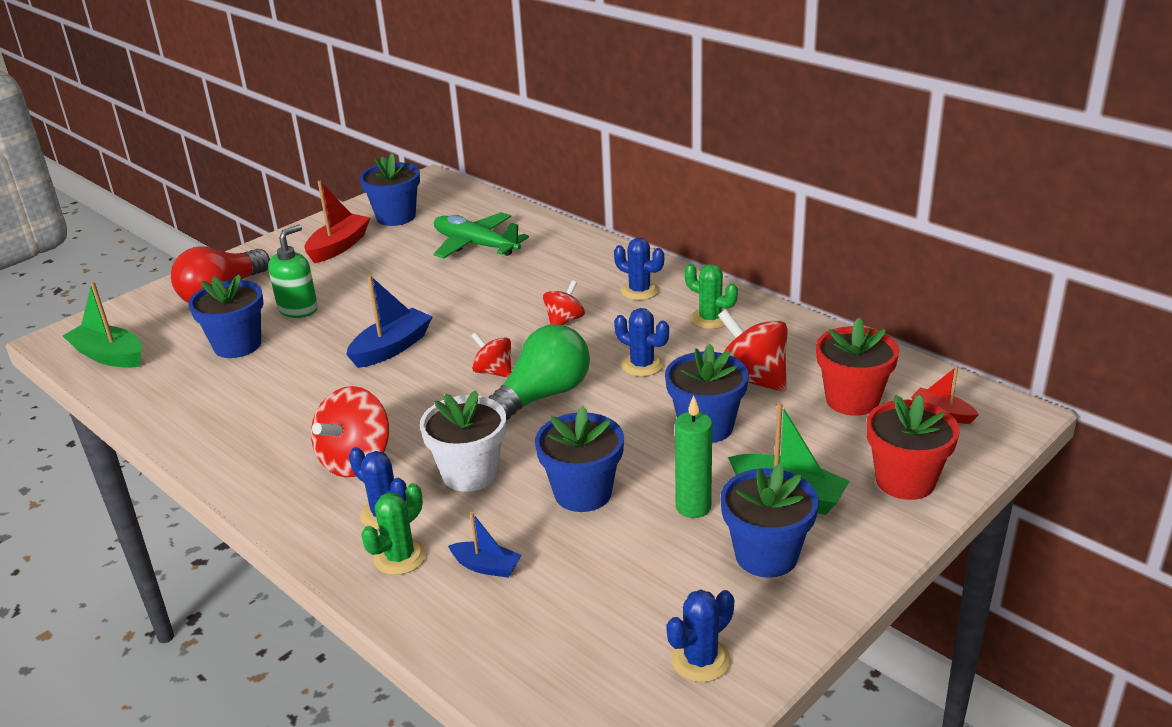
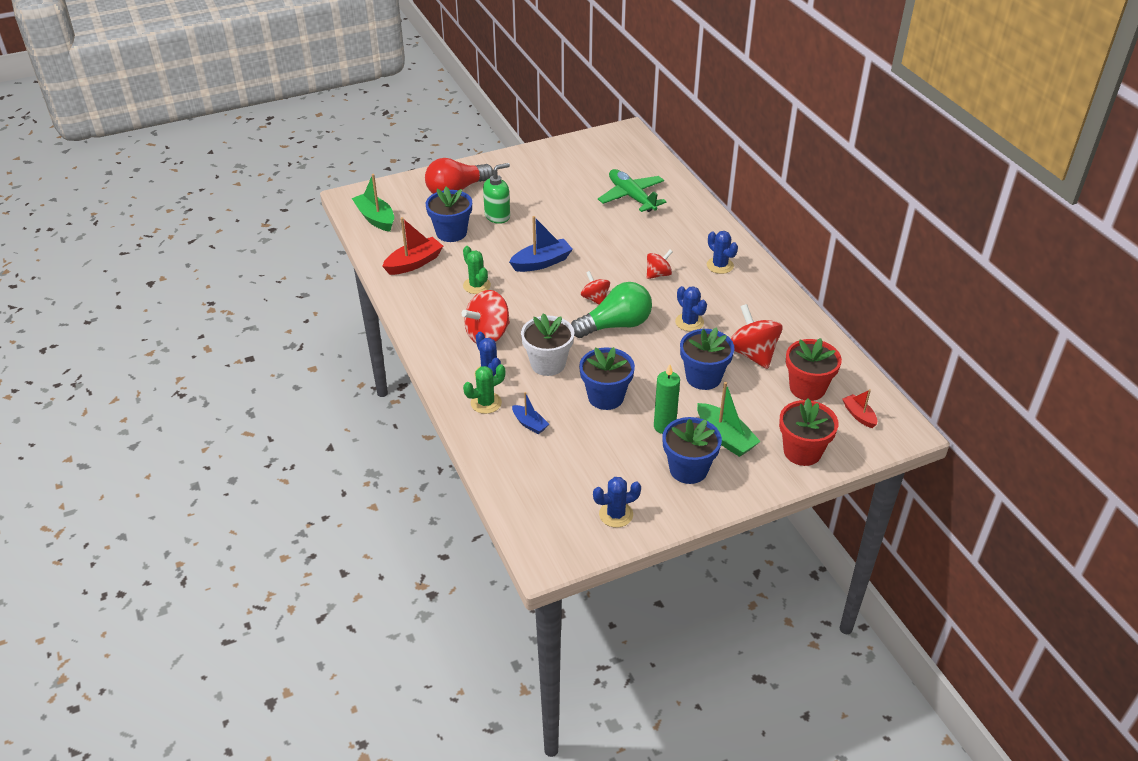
camera: 20 degrees right, 10 degrees up
(339, 246) = (543, 173): red boat -> red boat (414, 263)
(396, 217) = (590, 158): blue flower pot -> none
(710, 319) = (753, 301): green cactus -> green cactus (476, 285)

